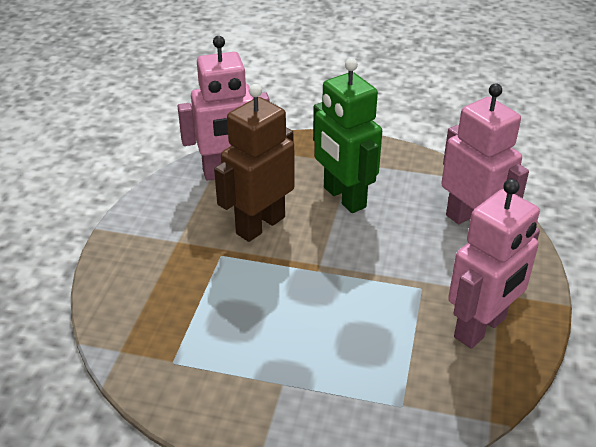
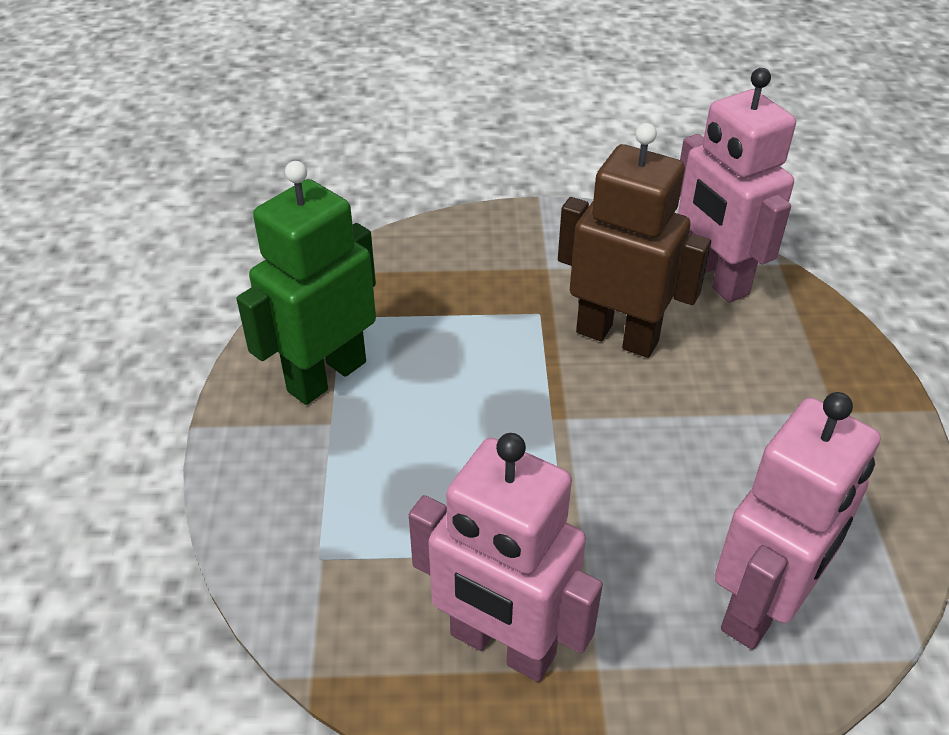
camera: 75 degrees right, 5 degrees up
(344, 197) = (734, 417): green robot -> green robot (326, 376)

